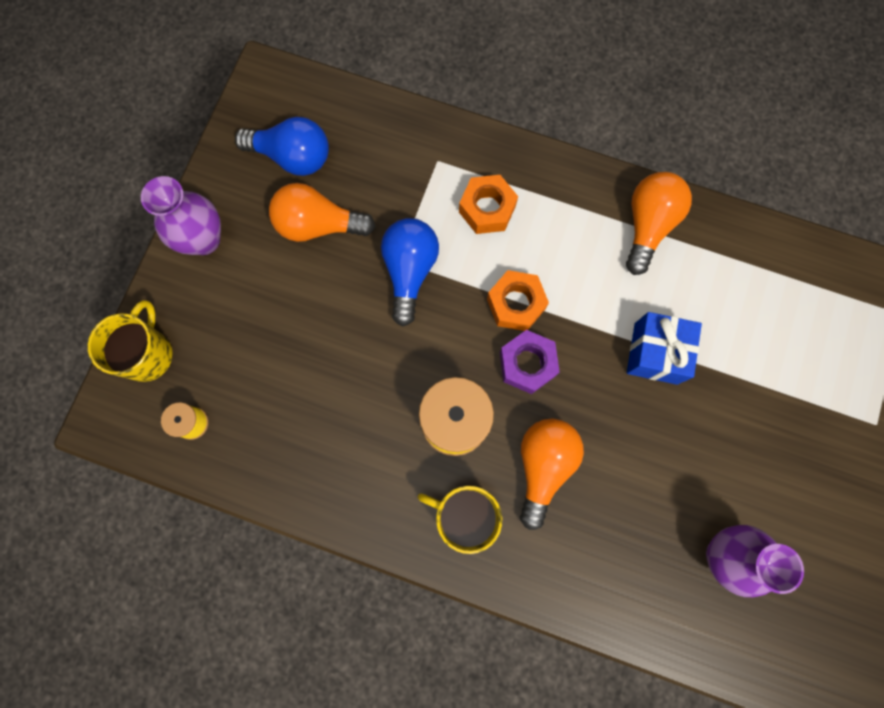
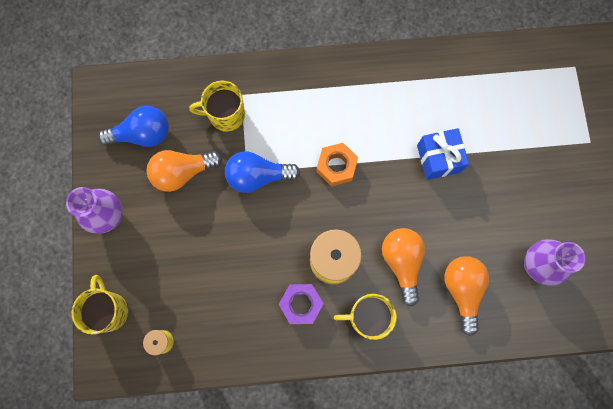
camera: 25 degrees left, 0 degrees up
(406, 177) = (226, 115): none -> yellow mug
(409, 271) = (258, 176): blue light bulb -> blue light bulb turned 75 degrees counterclockwise
(487, 209) = (289, 112): orange nut -> none
(527, 364) = (361, 202): purple nut -> purple nut (301, 304)
(648, 225) = (396, 78): orange light bulb -> orange light bulb (462, 290)

